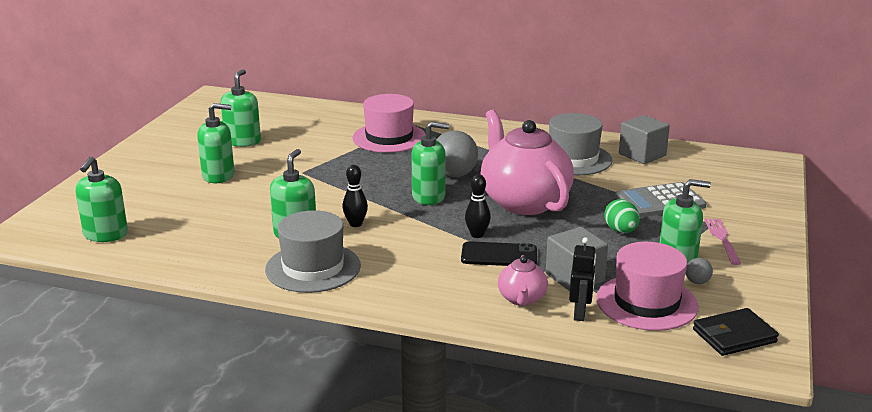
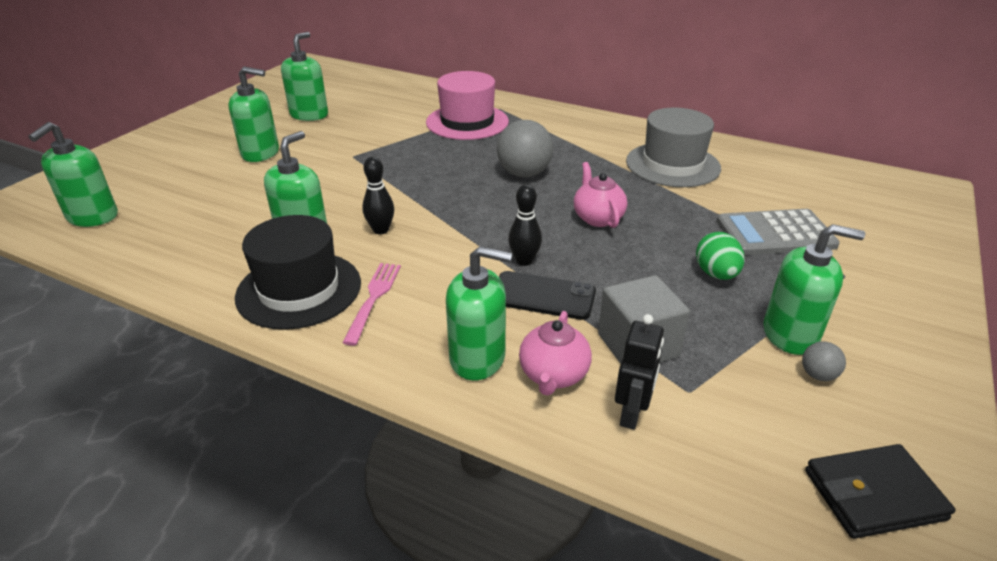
camera: 10 degrees right, 10 degrees up
(313, 268) = (299, 289): grey hat -> black hat
(429, 197) = (483, 200): green soap dispenser -> green soap dispenser (477, 358)
(524, 202) = (597, 218): pink teapot -> pink teapot, size x0.46
(642, 155) = (759, 166): grey cube -> none
(646, 302) = (736, 405): pink hat -> none
(722, 239) = (859, 302): pink fork -> pink fork (373, 299)

